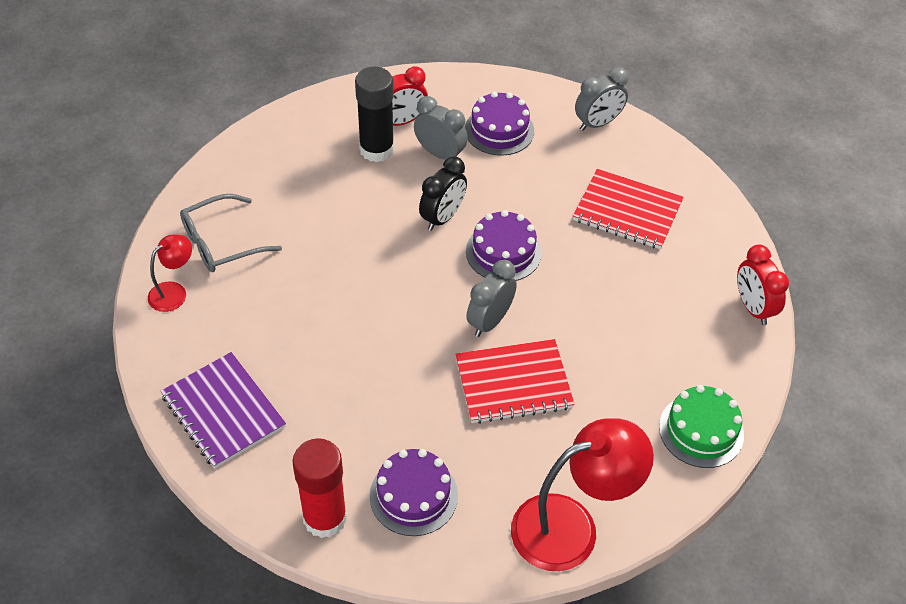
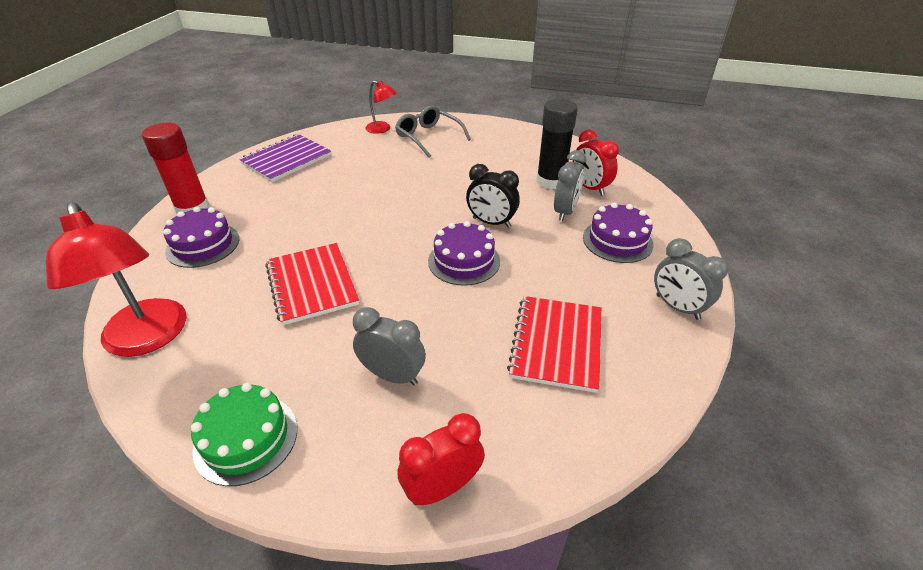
camera: 80 degrees right, 10 degrees down
(489, 321) = (380, 262): grey clock -> grey clock (392, 375)

